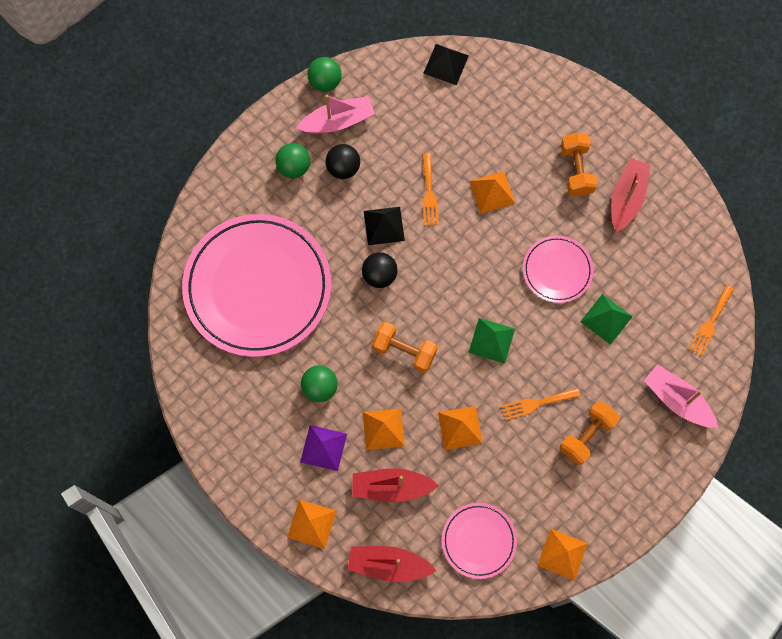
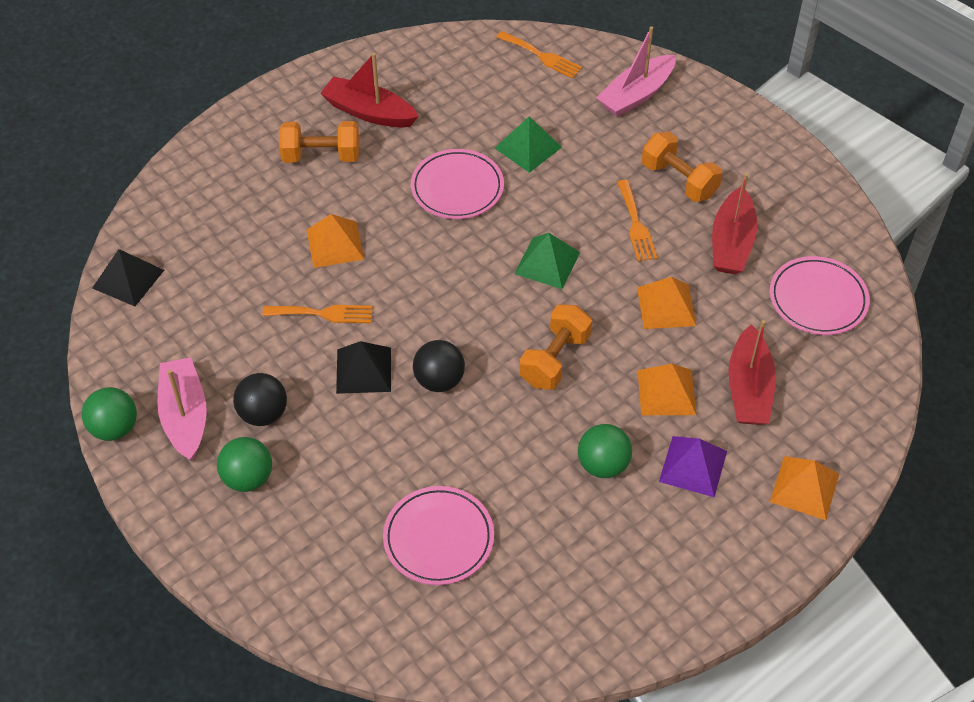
camera: 85 degrees left, 20 degrees down
(258, 287) = (438, 538): pink plate -> pink plate, size x0.48
(388, 564) = (856, 399): red boat -> red boat (731, 243)
(562, 554) = (830, 218): orange pyramid -> none

